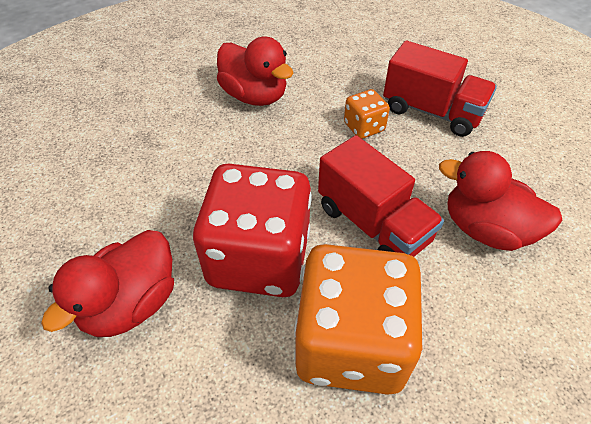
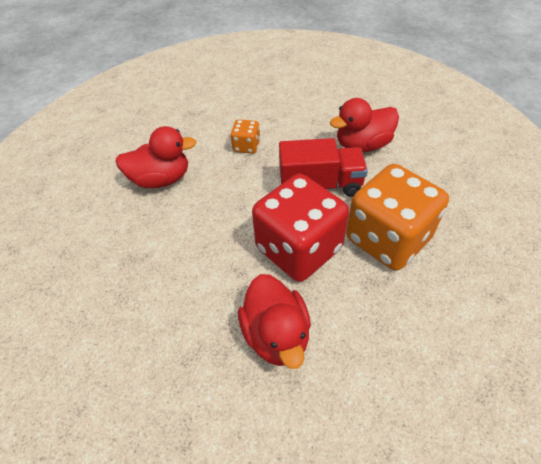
camera: 50 degrees left, 0 degrees up
(432, 111) = (265, 113): red truck -> none

